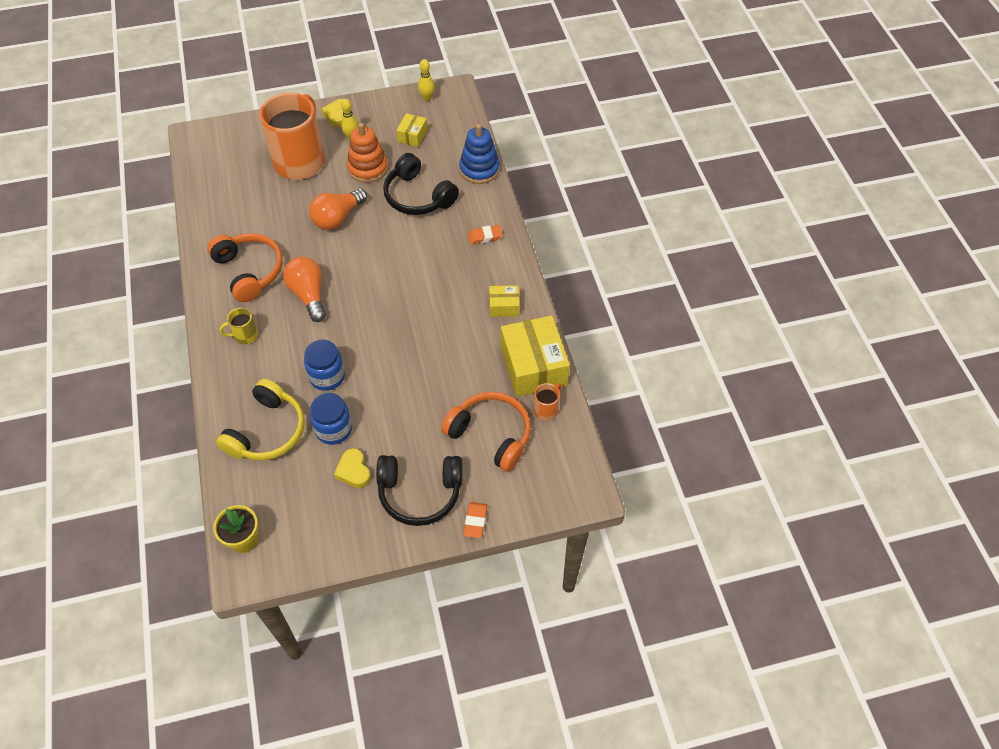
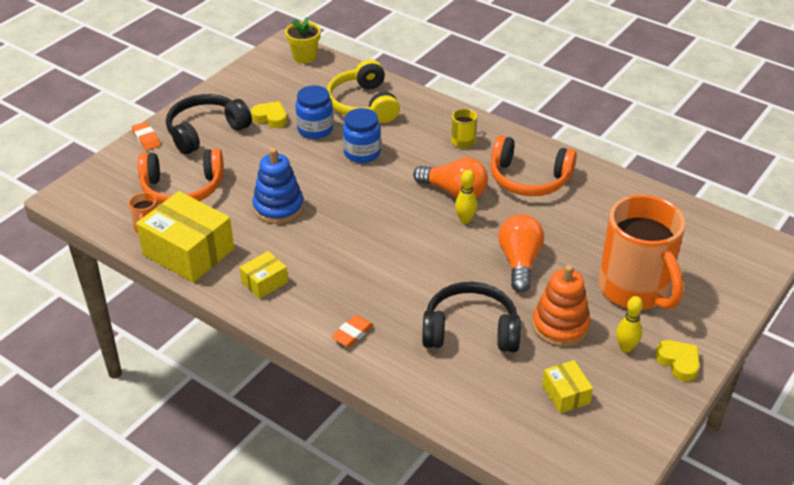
camera: 140 degrees right, 15 degrees down
(427, 98) = (617, 457): yellow bowling pin -> yellow bowling pin (465, 220)
(479, 169) = (441, 404): blue stacking toy -> blue stacking toy (278, 207)

